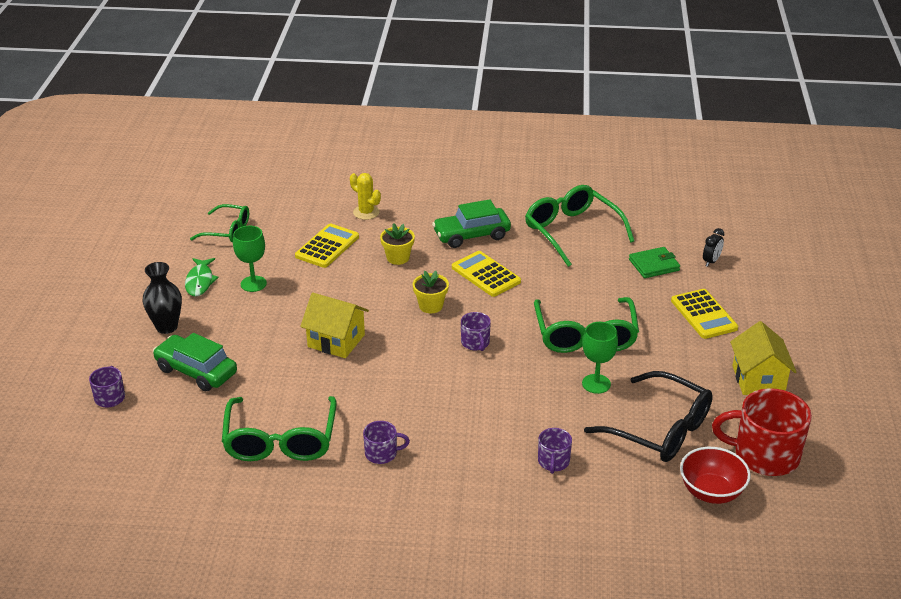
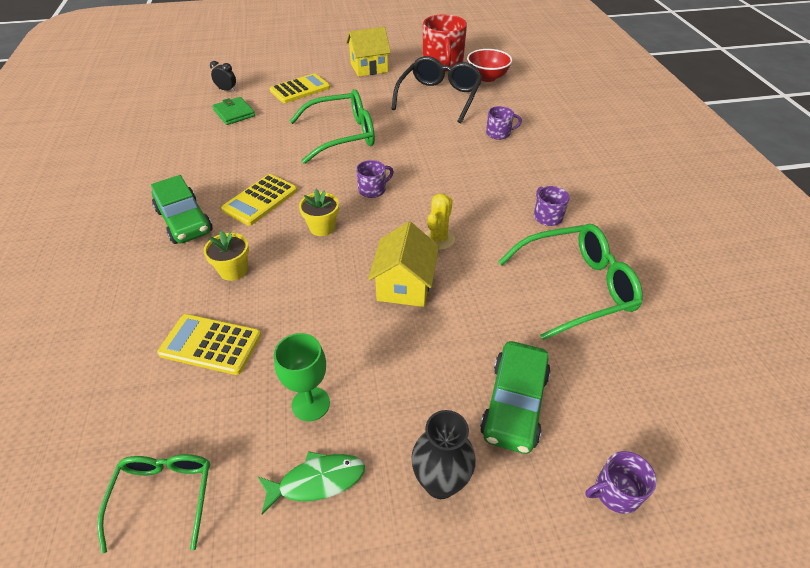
camera: 105 degrees left, 10 degrees up
(366, 212) = (124, 324): yellow cactus -> yellow cactus (438, 239)
(572, 231) = (179, 158): green glasses -> none
(596, 384) = (402, 125): green goblet -> none

